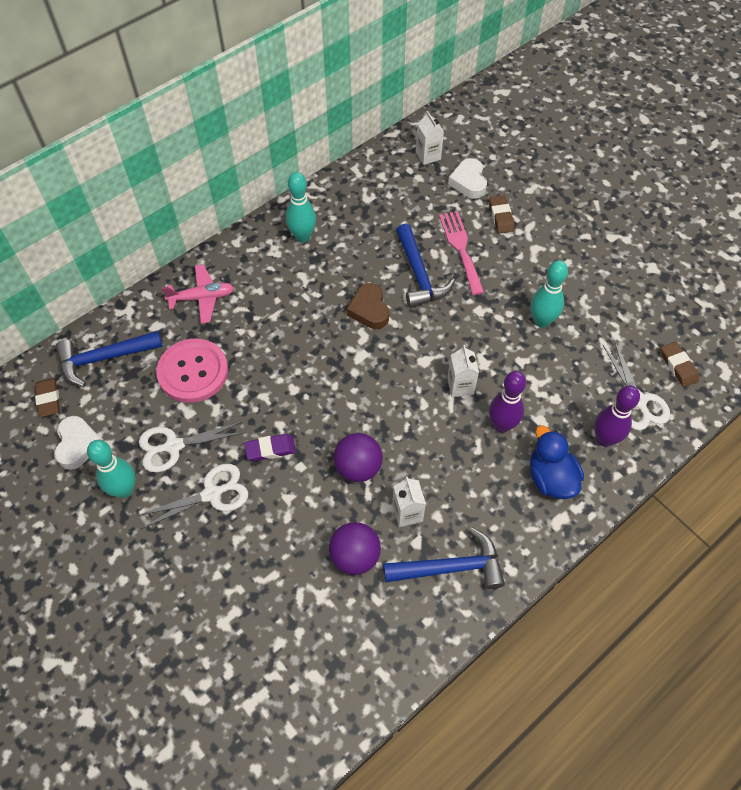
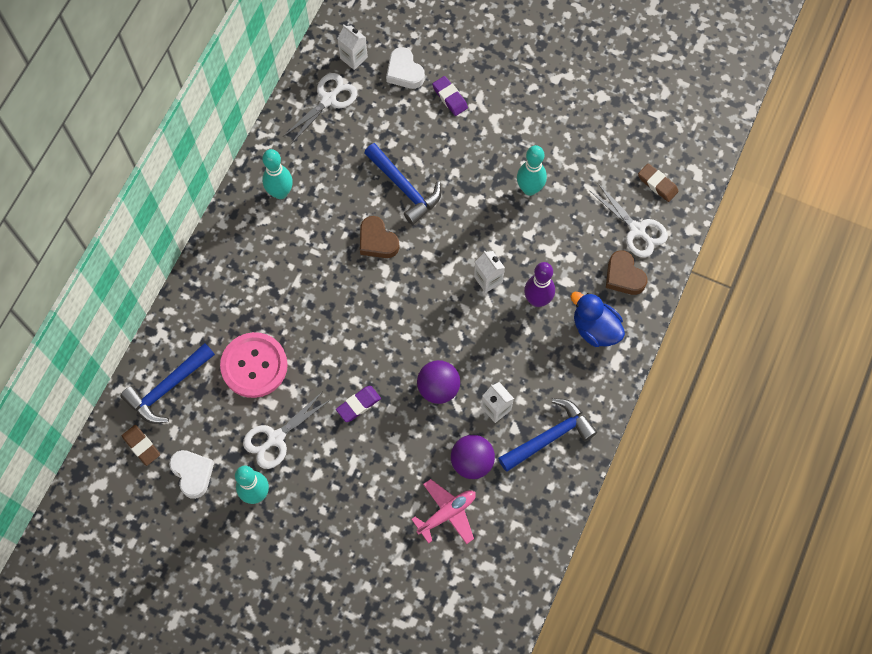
camera: 25 degrees left, 10 degrees up
(202, 298) = (222, 293): pink plane -> pink plane (447, 513)
(212, 494) = (330, 464): white scissors -> white scissors (328, 100)
(461, 248) = (429, 146): pink fork -> none
(501, 217) = (450, 97): brown eraser -> purple eraser
(604, 439) = (624, 276): purple bowling pin -> brown heart

